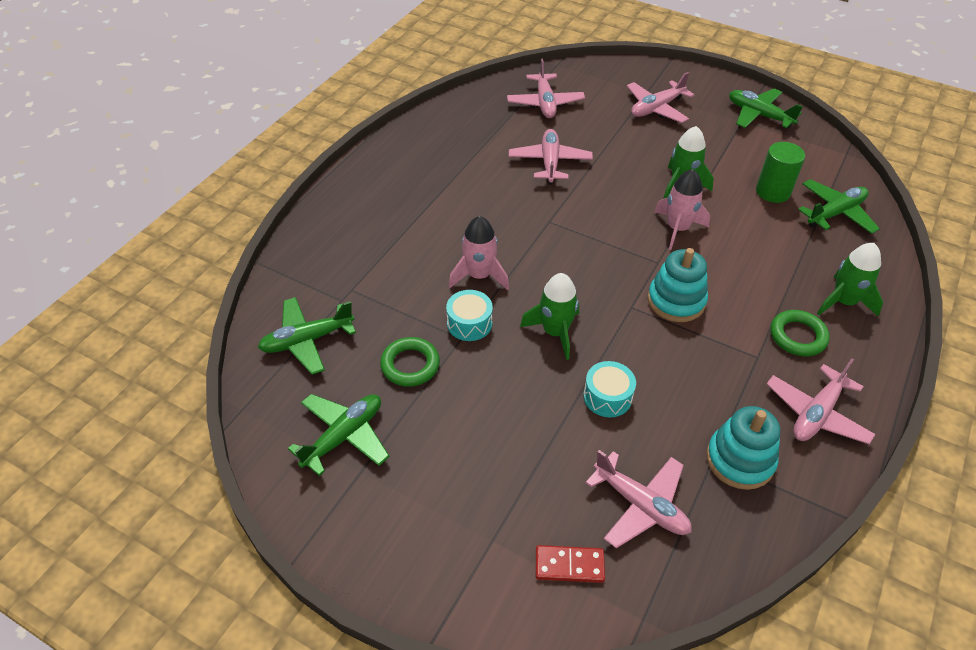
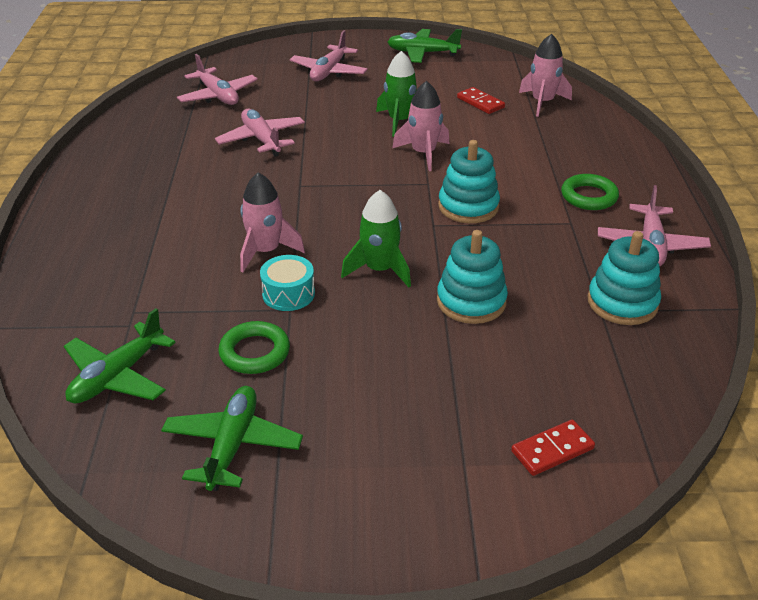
camera: 30 degrees left, 10 degrees down
(607, 397) = (471, 301): turquoise drum -> turquoise stacking toy
(640, 505) = (572, 373): pink plane -> none
(773, 192) = (480, 103): green cylinder -> red domino
(835, 213) = (542, 102): green plane -> pink rocket
(843, 302) = (602, 160): green rocket -> none

